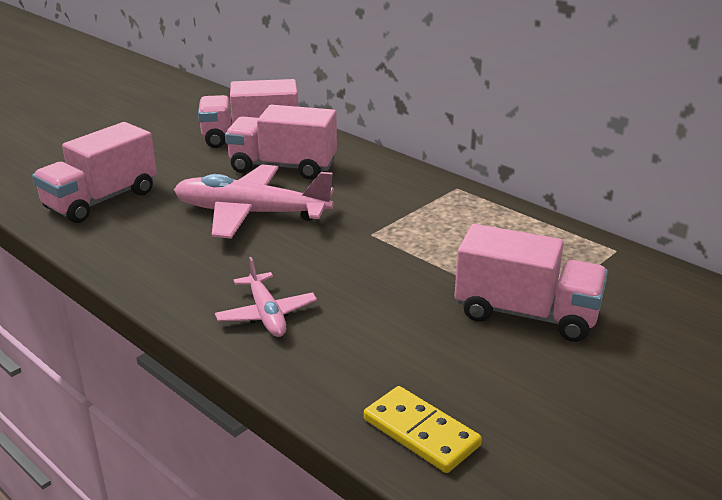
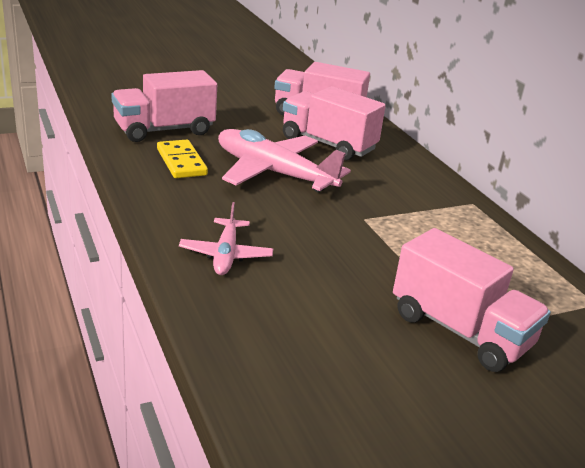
camera: 20 degrees right, 0 degrees up
(421, 432) = (284, 397): yellow domino -> yellow domino (181, 162)

